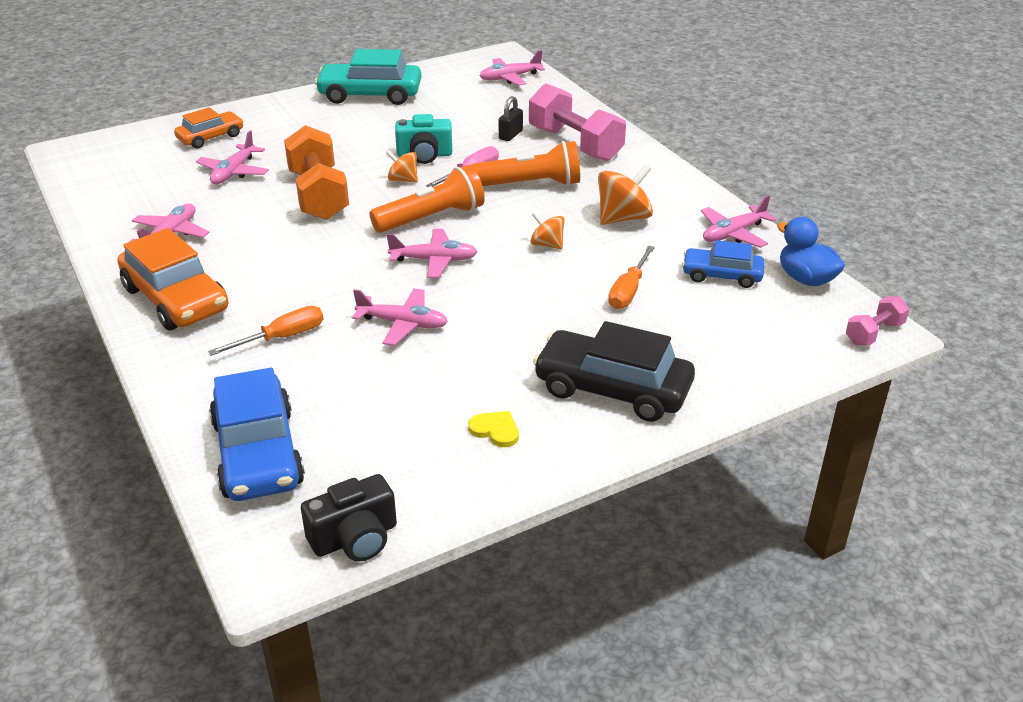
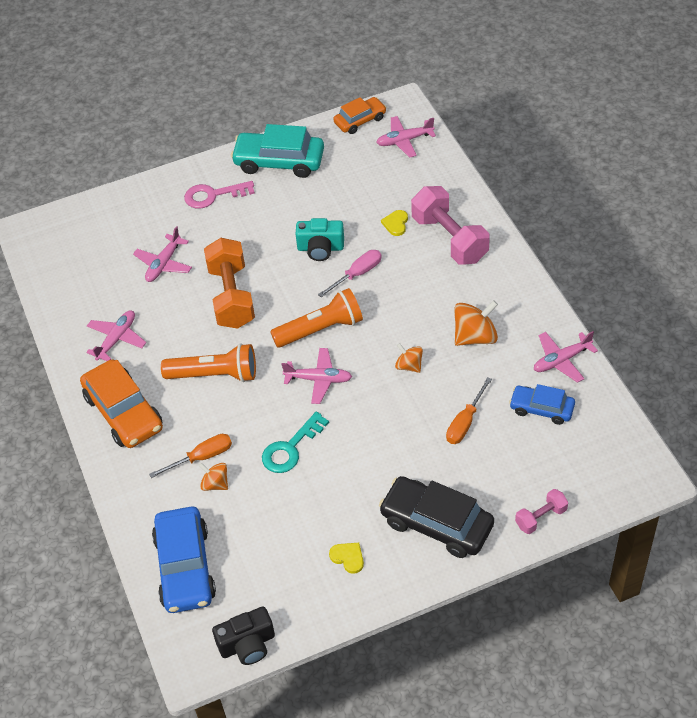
camera: 10 degrees right, 15 degrees up
(210, 137) = (144, 217): orange car -> orange car (360, 120)
(294, 120) = (213, 195): none -> pink key
(403, 180) = (300, 280): orange spinning top -> orange spinning top (215, 484)
(403, 324) = (290, 448): pink plane -> turquoise key
(510, 135) = (396, 224): black padlock -> yellow heart
(530, 184) = (405, 291): orange flashlight -> orange flashlight (215, 375)
(806, 279) = (607, 416): blue duck -> none
(874, 333) = (645, 479): pink dumbbell -> pink dumbbell (540, 517)

